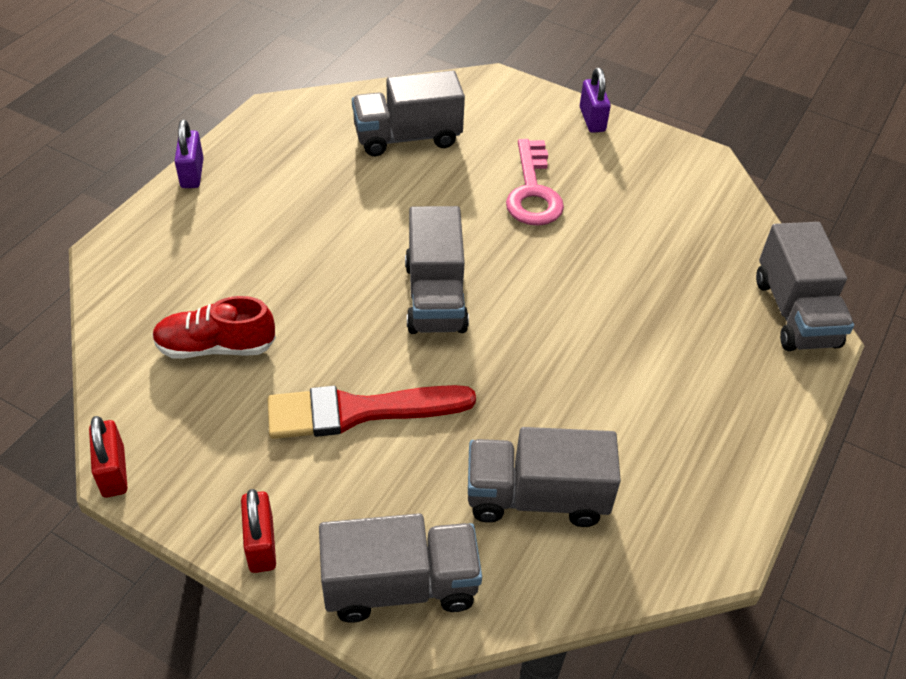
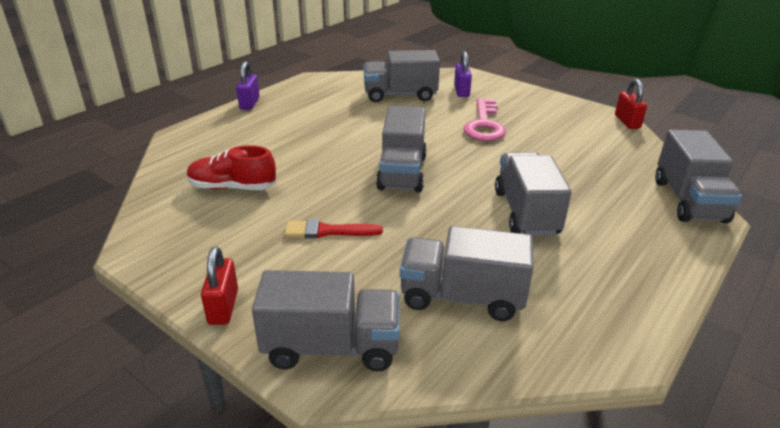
camera: 10 degrees right, 15 degrees down
(113, 472) = (127, 251): red padlock -> red padlock (627, 122)
(359, 411) = (327, 231): red brush -> red brush, size x0.59
(592, 119) = (531, 94): purple padlock -> purple padlock (461, 91)
(600, 353) = (526, 212): none -> grey truck

